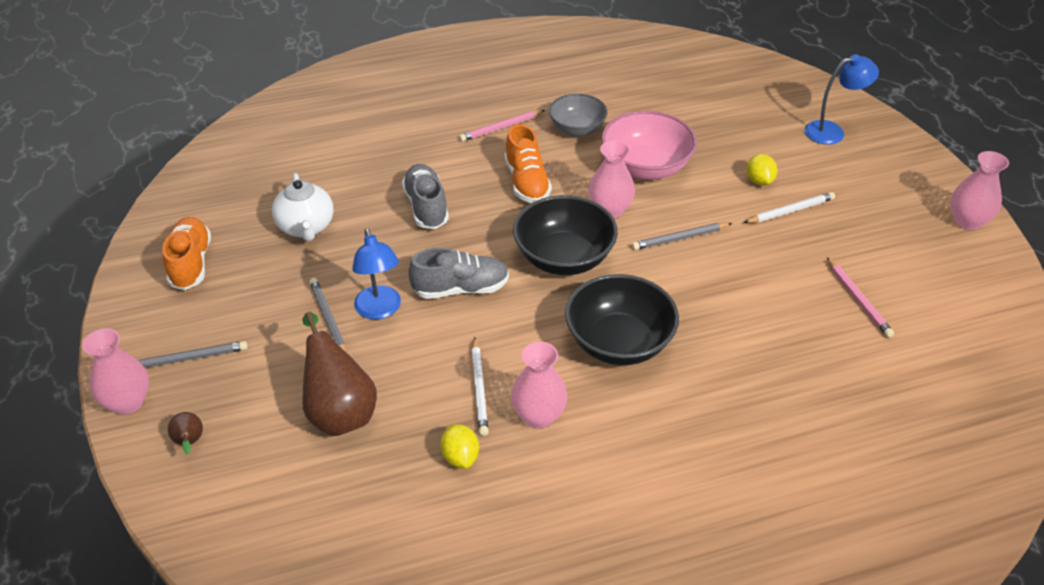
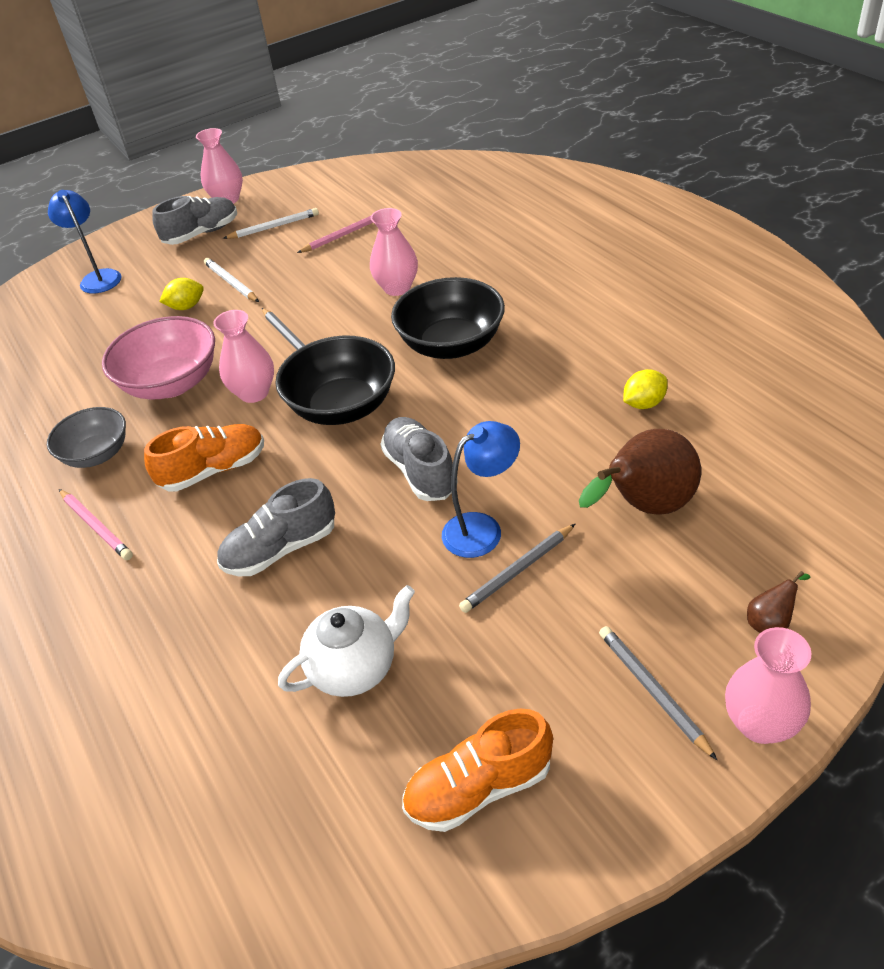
camera: 100 degrees left, 0 degrees up
(479, 388) = (556, 415): white pencil -> white pencil (274, 227)
(538, 415) = (566, 370): pink vase -> pink vase (397, 288)
(895, 198) = (202, 234): none -> grey shoe

